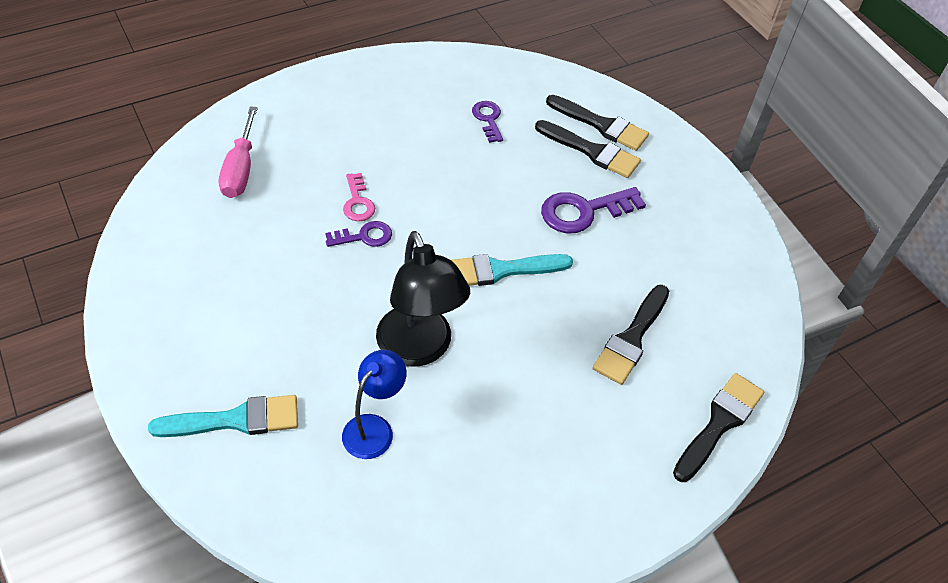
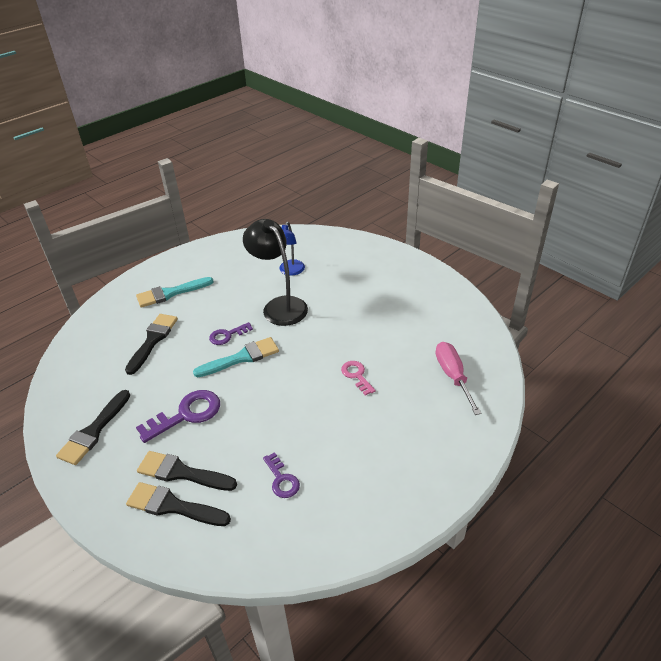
camera: 170 degrees right, 10 degrees down
(235, 420) = (358, 259): turquoise brush -> turquoise brush (171, 293)
(364, 236) = (340, 355): purple key -> purple key (227, 335)
(719, 423) = (105, 313): black brush -> black brush (94, 431)

